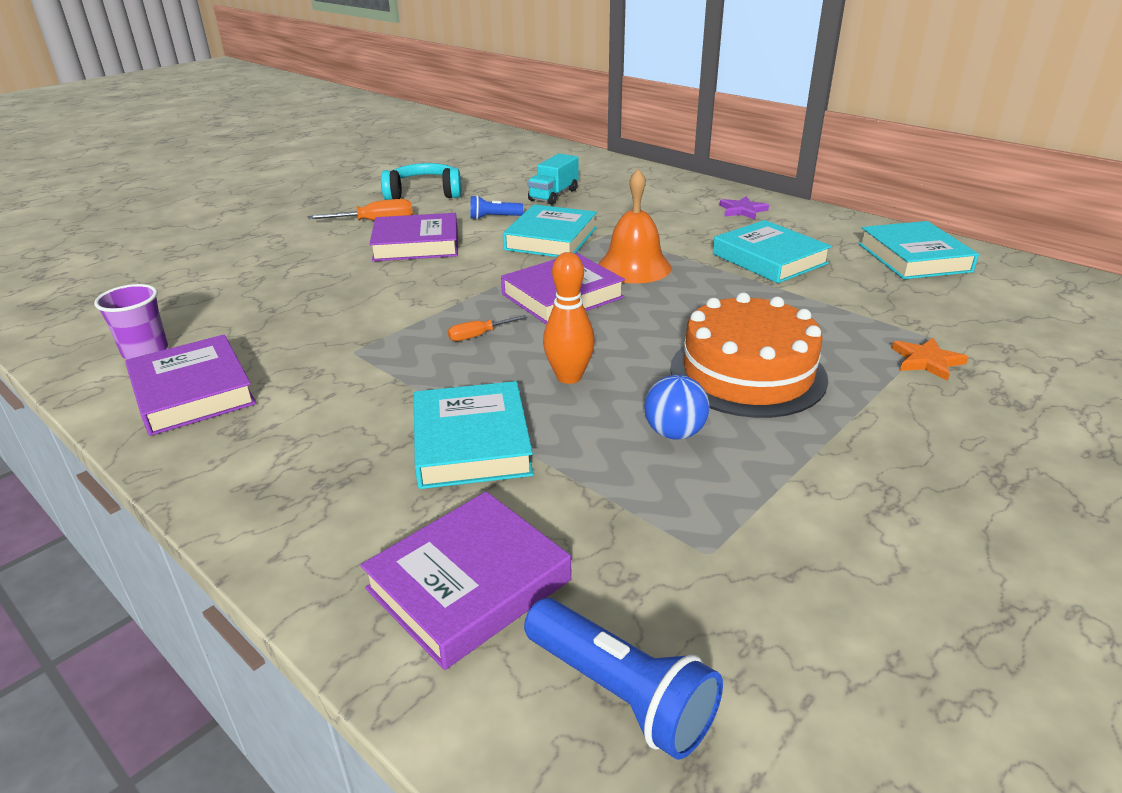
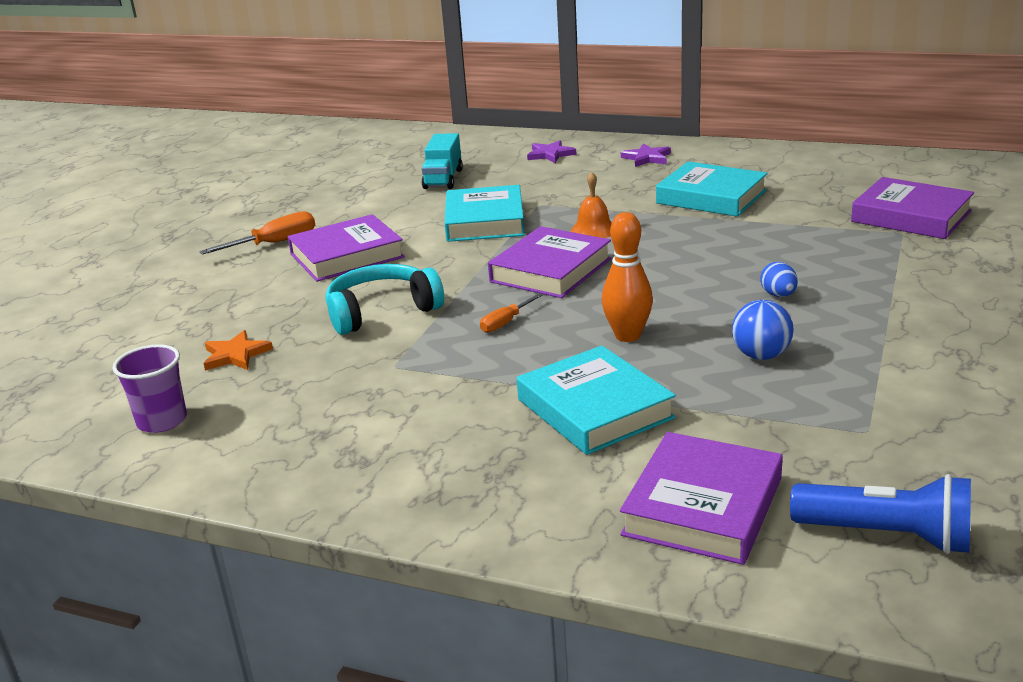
camera: 20 degrees left, 5 degrees down
(193, 392) = (265, 441): purple book -> purple book (911, 216)
(424, 193) = (297, 204): turquoise headphones -> turquoise headphones (381, 311)
(494, 217) = (402, 213): blue flashlight -> none
(634, 267) = (593, 230): orange bell -> orange bell, size x0.60
(661, 191) = (550, 154): none -> purple star
(747, 373) = (778, 295): orange cake -> blue egg
(913, 257) = (833, 170): turquoise book -> none
(926, 361) = (911, 252): orange star -> orange star (235, 355)

